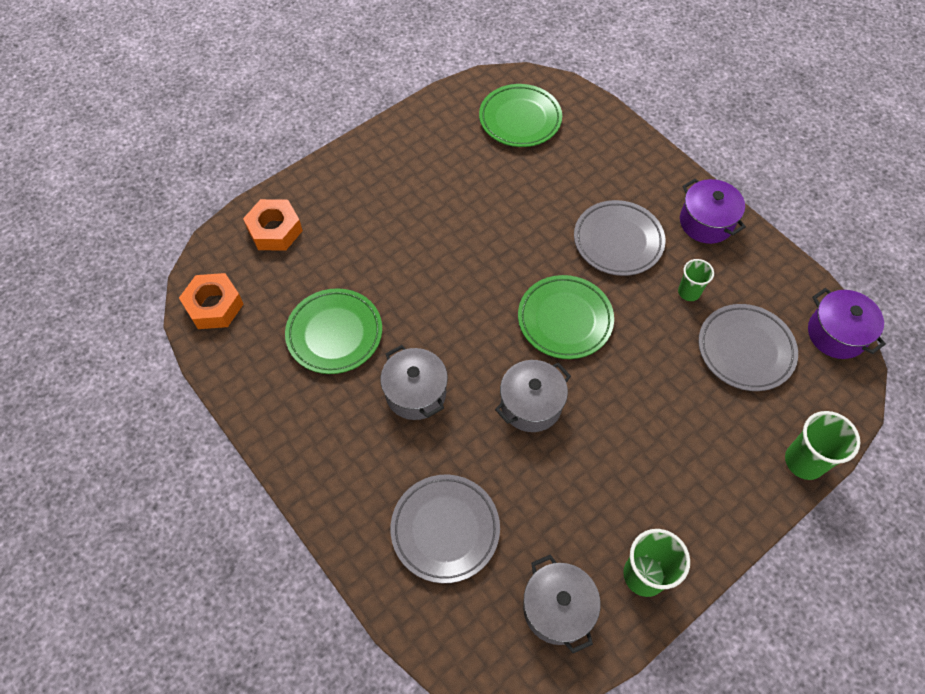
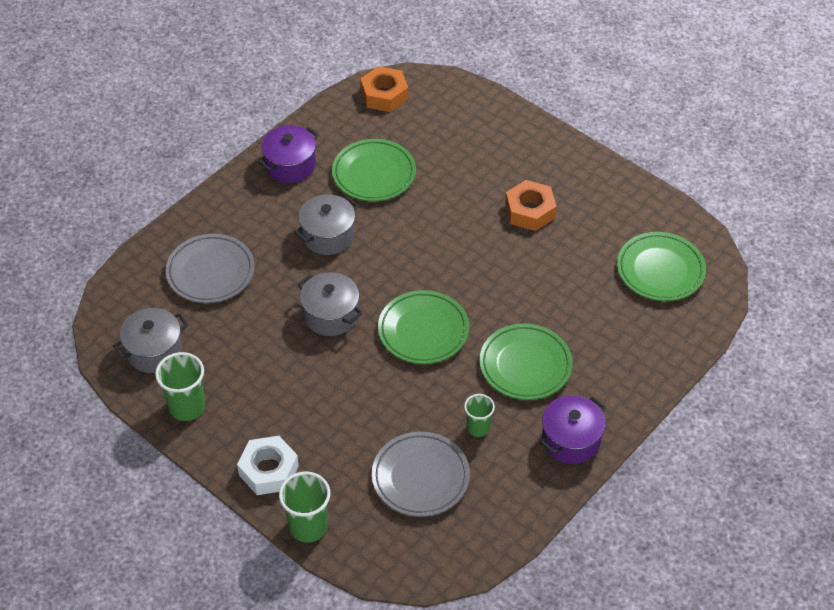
camera: 80 degrees right, 10 degrees down
(275, 230) = (470, 115): orange nut -> orange nut (530, 211)
(618, 241) = (525, 365): grey plate -> green plate
(734, 493) = (268, 470): none -> white nut
(836, 334) = (457, 559): purple pot -> purple pot (290, 165)

